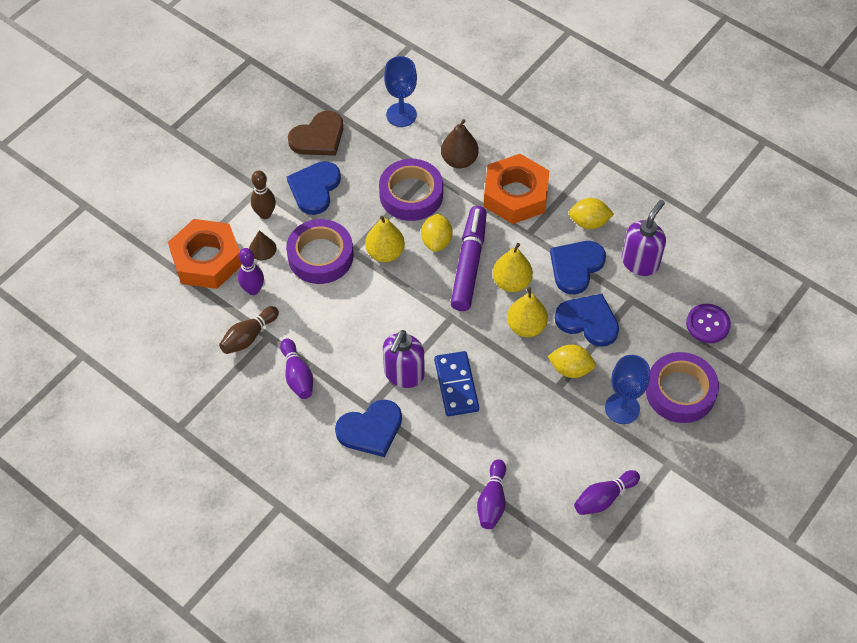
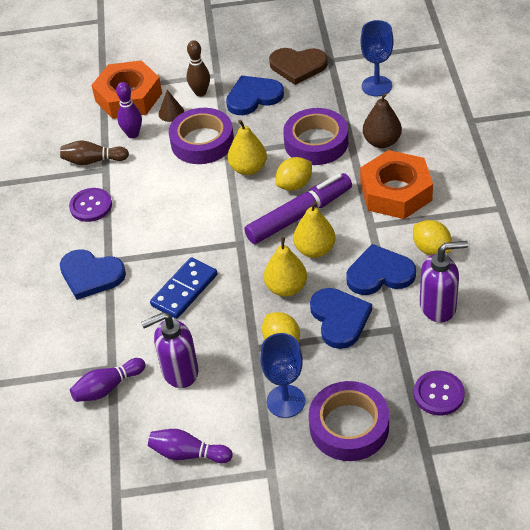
camera: 50 degrees right, 10 degrees down
(297, 375) = (91, 206): purple bowling pin -> purple button
(403, 374) = (158, 256): purple soap dispenser -> purple soap dispenser (179, 372)

